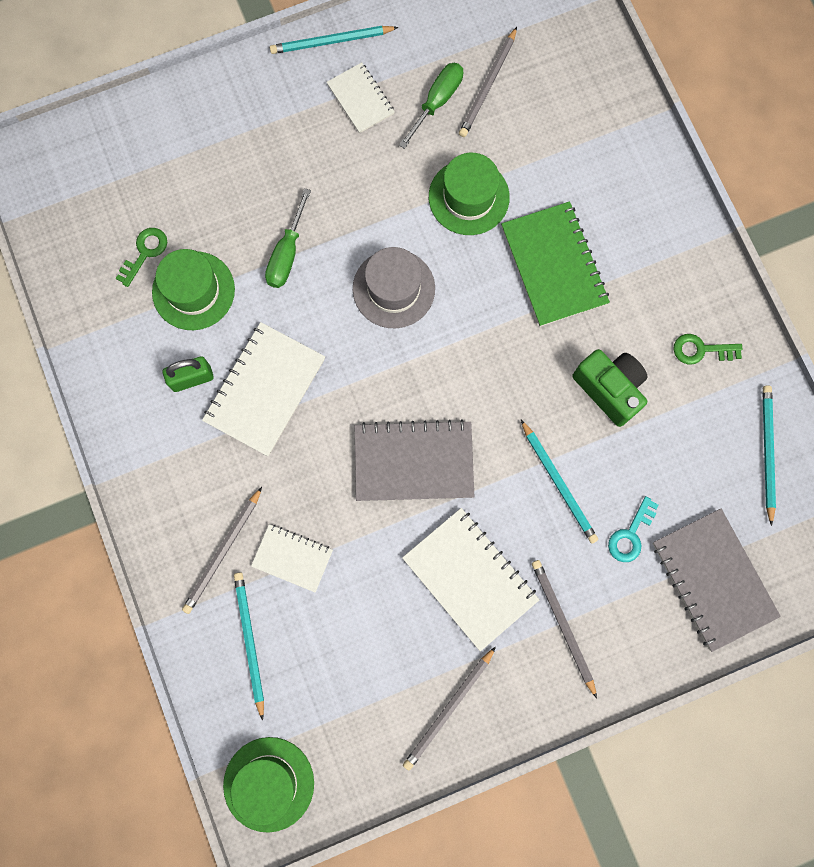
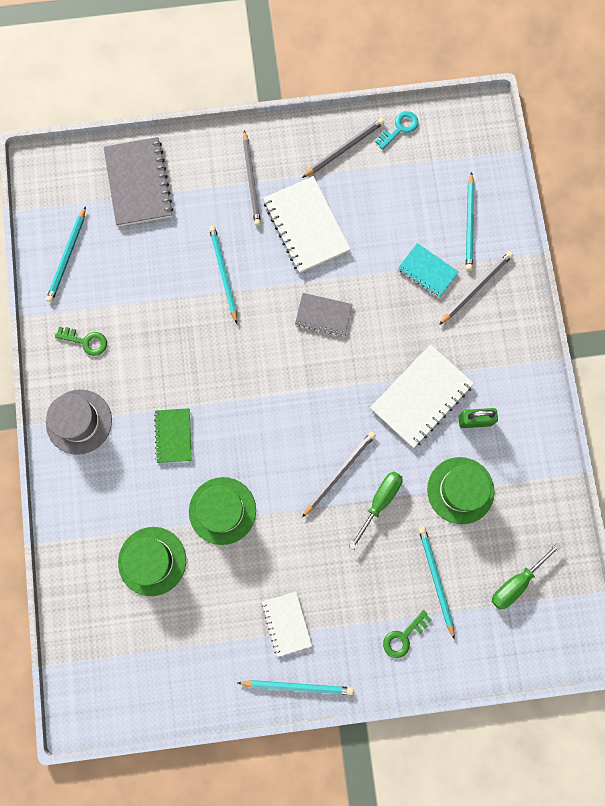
camera: 165 degrees left, 0 degrees up
(145, 253) = (493, 532): green key -> green key (403, 636)
(202, 185) = (436, 579): none -> turquoise pencil
(268, 784) = (475, 134): green hat -> green hat (152, 561)
(292, 558) = (427, 271): white notebook -> turquoise notebook
(393, 289) = (303, 450): grey hat -> grey hat (79, 421)
(414, 462) = (323, 315): grey notebook -> grey notebook, size x0.59
(437, 102) = (223, 603): green screwdriver -> green screwdriver (516, 582)
(488, 85) = (176, 607): grey pencil -> grey pencil (339, 473)
(553, 265) = (173, 436): green notebook -> green notebook, size x0.59
(609, 389) = (164, 330): green camera -> none
(630, 534) = (184, 226): turquoise key -> turquoise key (399, 128)

